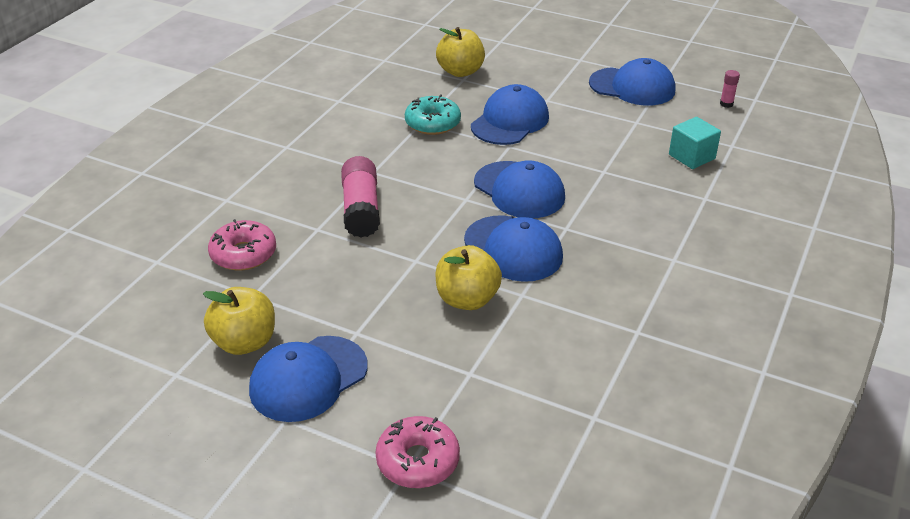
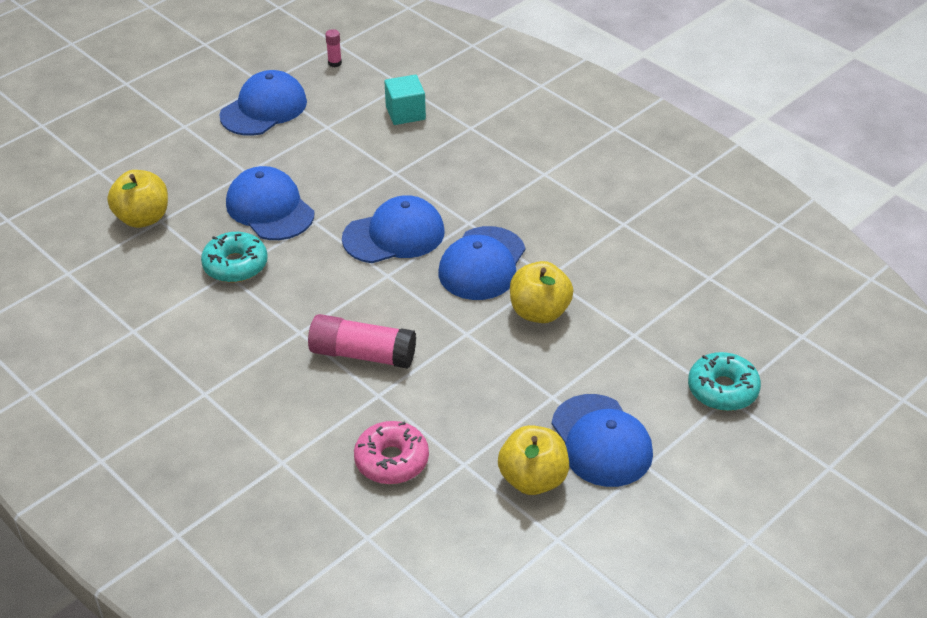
camera: 70 degrees left, 5 degrees up
(418, 461) = (722, 389): pink donut -> turquoise donut
(513, 249) = (482, 264): blue cap -> blue cap turned 135 degrees clockwise

